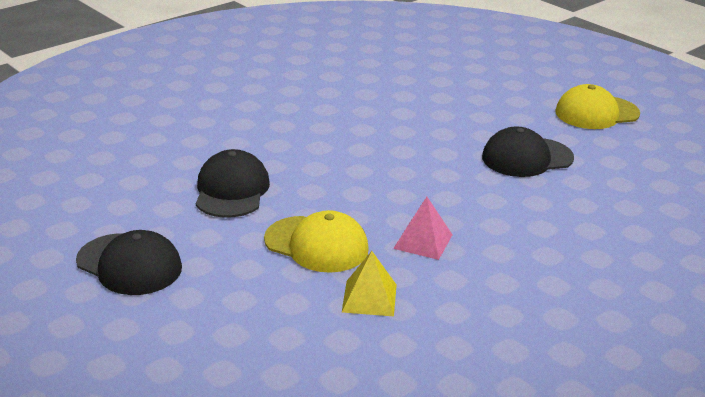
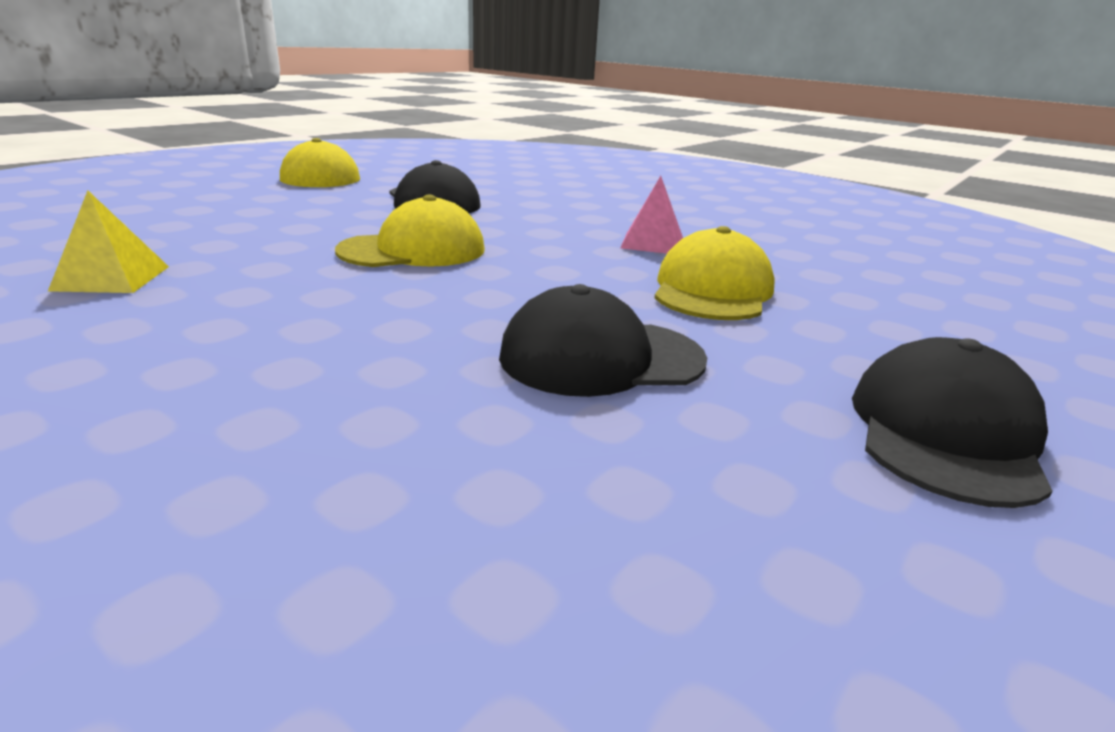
camera: 100 degrees left, 5 degrees down
(369, 298) = (792, 265): yellow pyramid -> yellow pyramid (111, 278)
(397, 148) = (413, 250): none -> yellow cap

